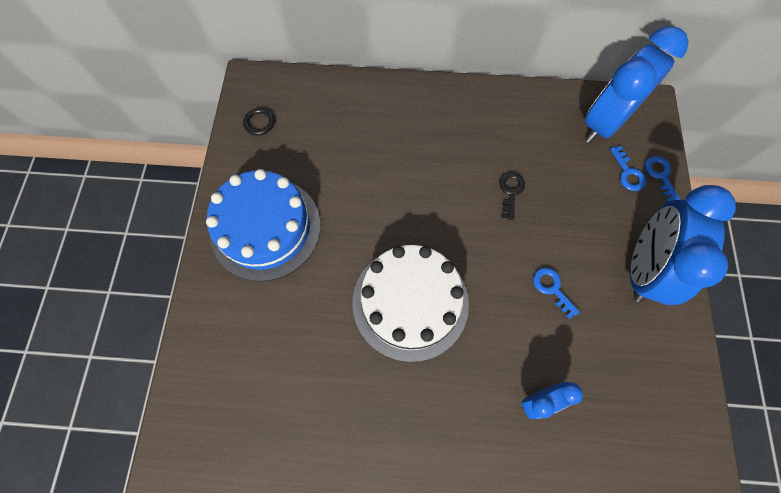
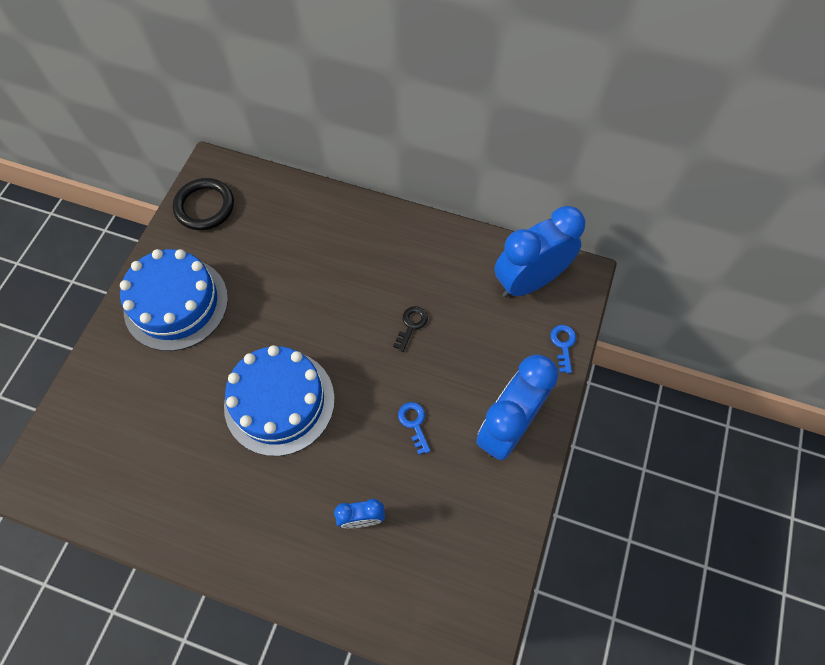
camera: 15 degrees right, 5 degrees down
(259, 123) = (204, 206): black ring -> black ring, size x2.03
(410, 302) = (279, 402): white cake -> blue cake
(628, 173) = (532, 335): blue key -> none

